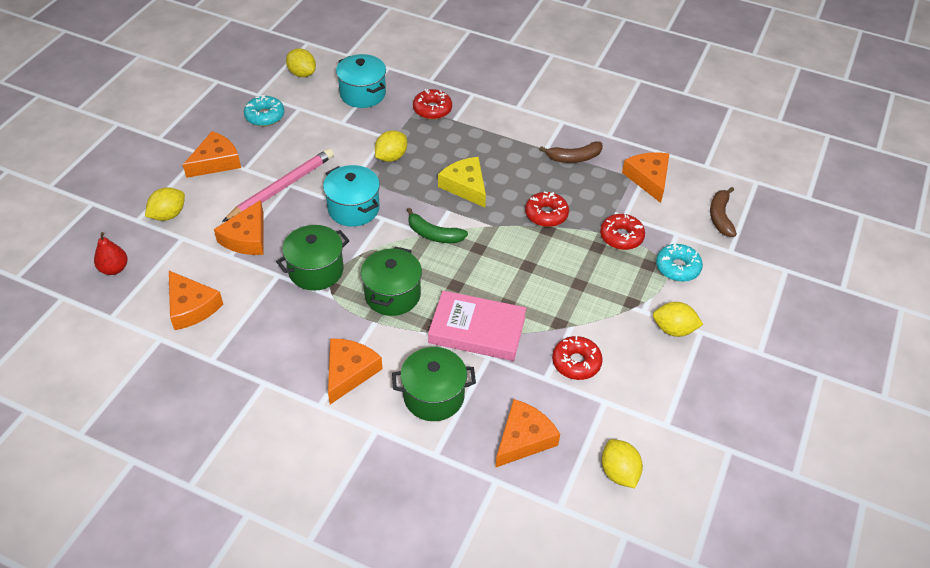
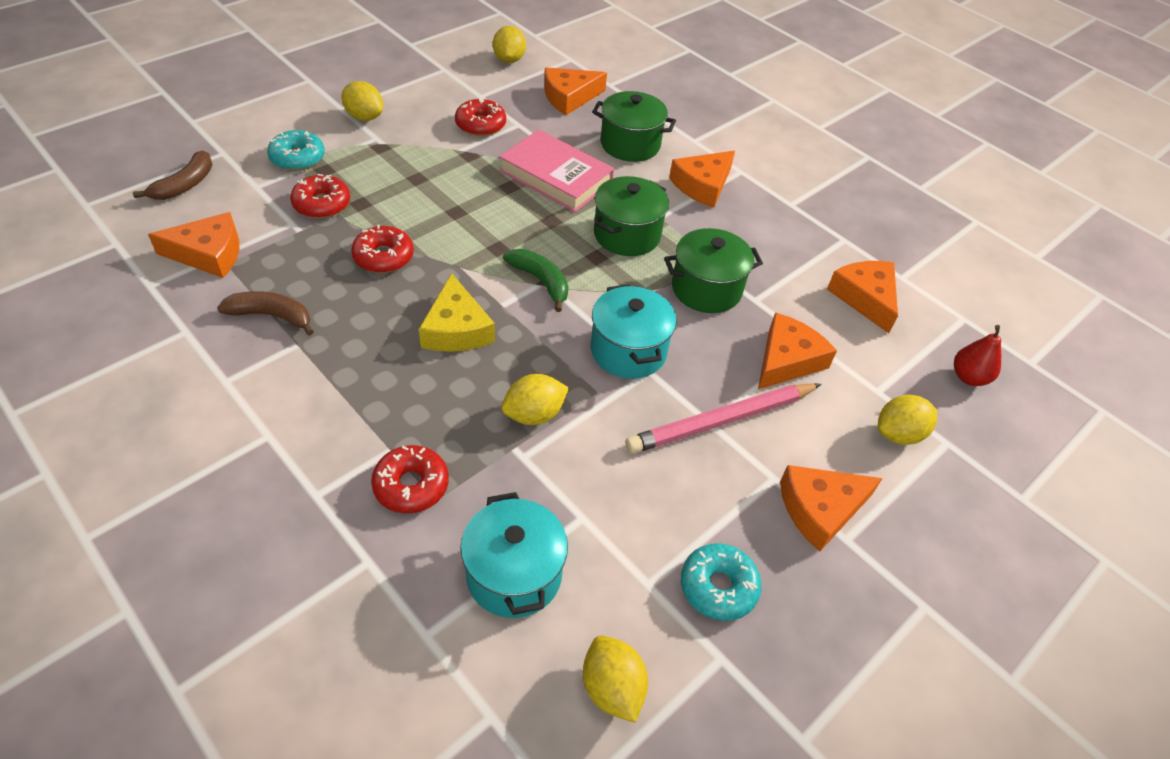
camera: 160 degrees left, 0 degrees up
(648, 178) = (209, 254): orange cheese -> orange cheese turned 105 degrees counterclockwise

